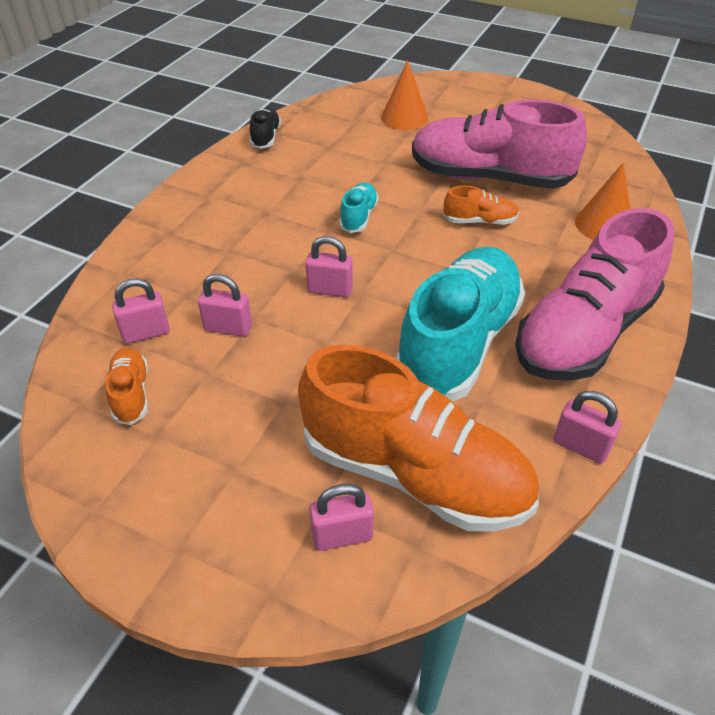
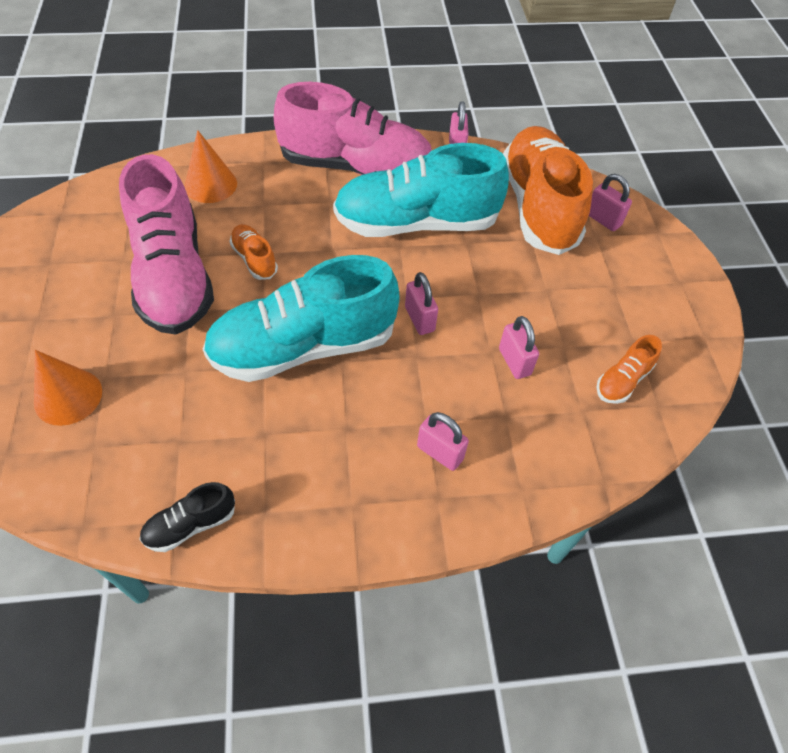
camera: 125 degrees left, 10 degrees up
(146, 333) = (567, 415): pink padlock -> pink padlock (440, 453)
(358, 217) = (303, 347): turquoise shoe -> turquoise shoe, size x2.35

